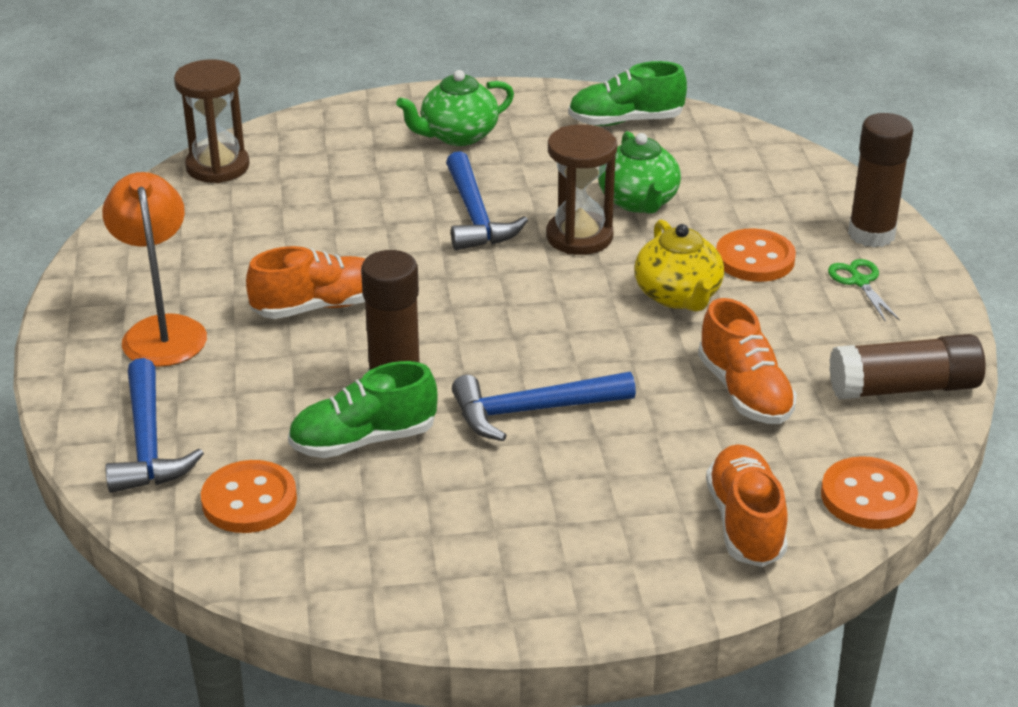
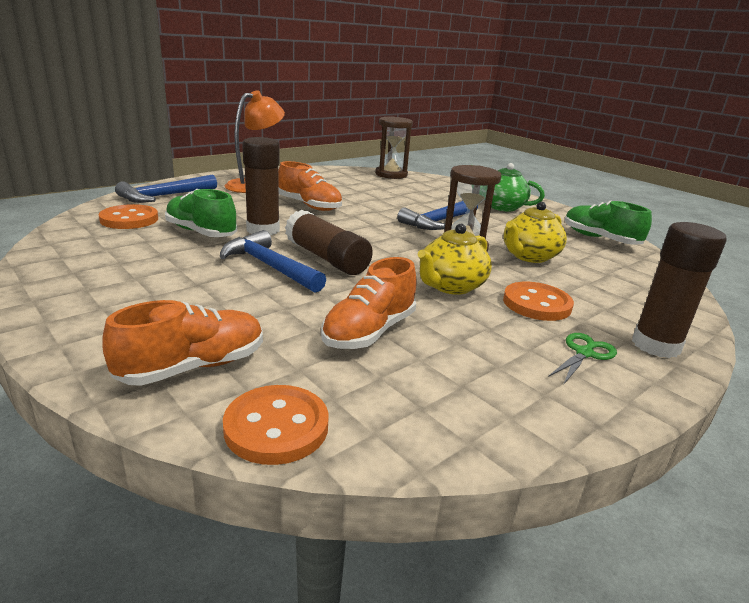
camera: 55 degrees right, 10 degrees down
(638, 201) = (529, 256): green teapot -> yellow teapot
(904, 388) = (468, 411): brown glue stick -> brown glue stick (326, 258)

